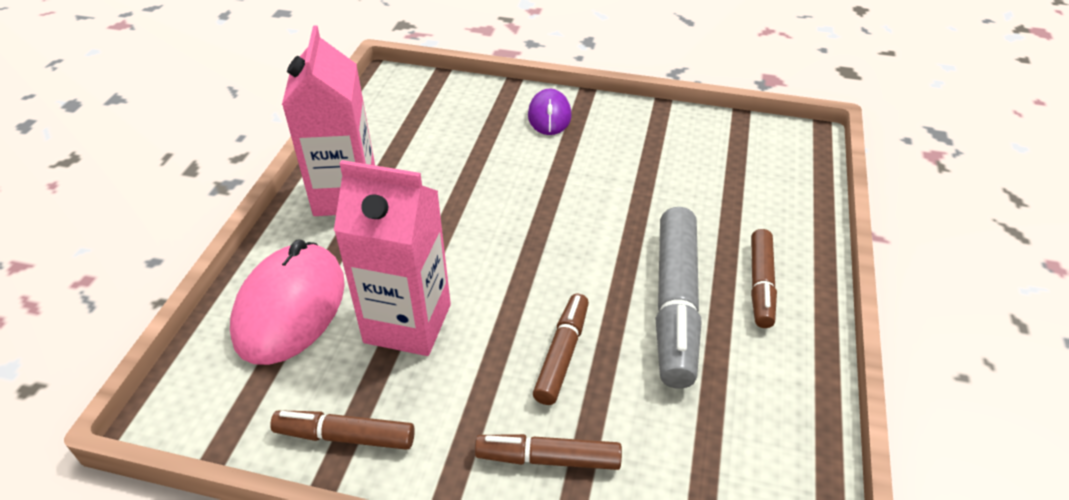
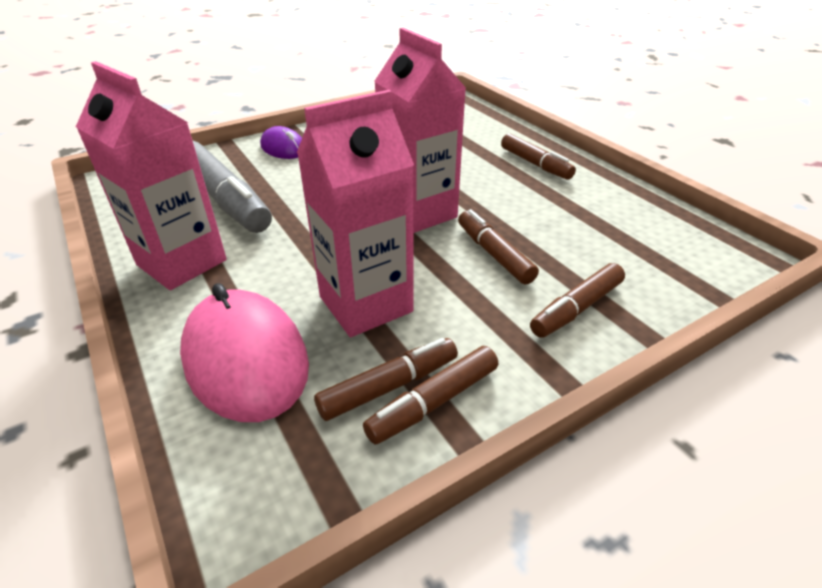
camera: 45 degrees left, 5 degrees down
(337, 400) = (388, 386): none -> brown marker
(562, 265) = (418, 213): none -> pink carton
(675, 304) = (511, 195): grey marker -> grey marker (225, 199)

